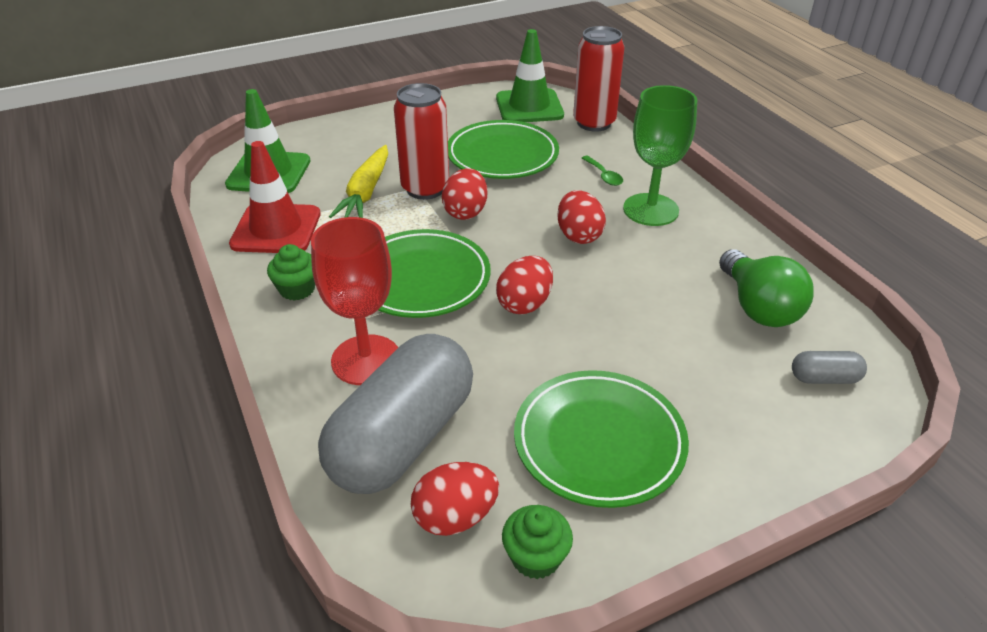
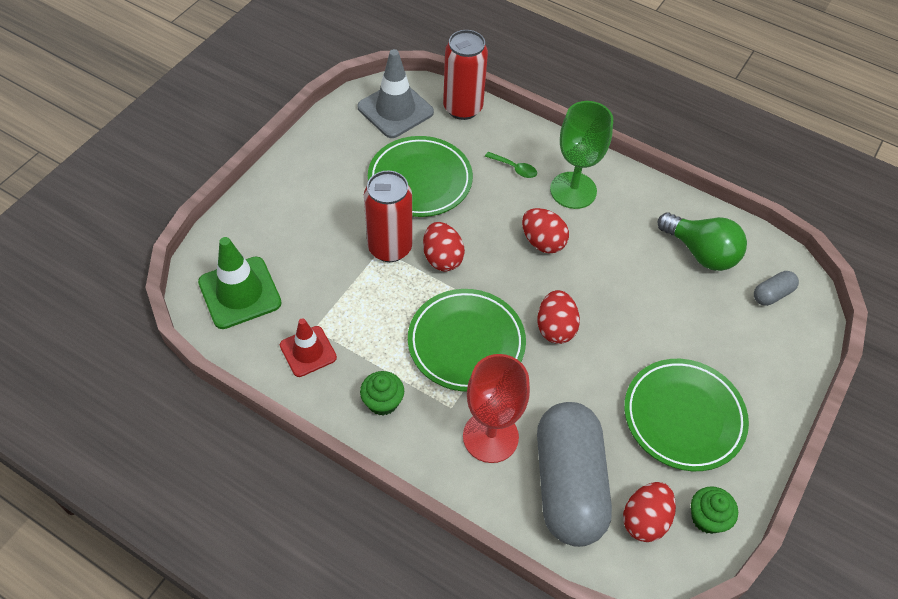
camera: 35 degrees left, 15 degrees up
(276, 229) = (308, 351): red traffic cone -> red traffic cone, size x0.64
(366, 192) = (345, 275): yellow carrot -> none
(529, 107) = (395, 110): green traffic cone -> grey traffic cone

